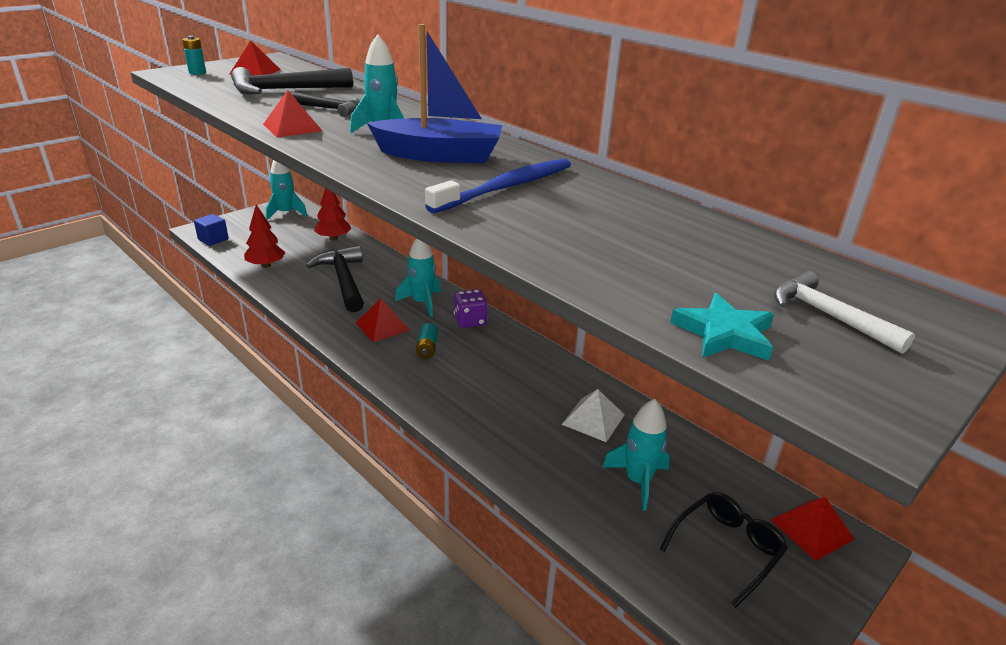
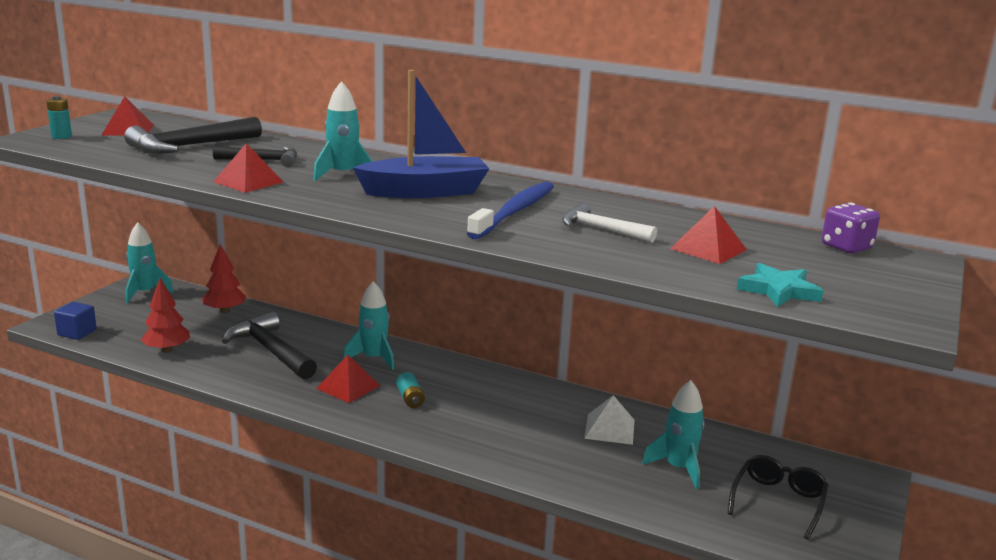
camera: 20 degrees left, 10 degrees down
(470, 321) = (435, 367): purple dice -> purple dice (846, 247)
(812, 529) = (833, 473): red pyramid -> red pyramid (708, 249)
(828, 316) = (837, 269): white hammer -> white hammer (602, 230)

